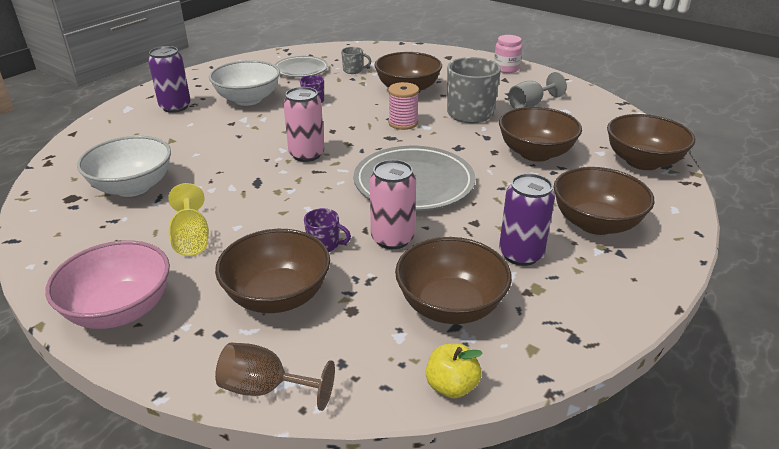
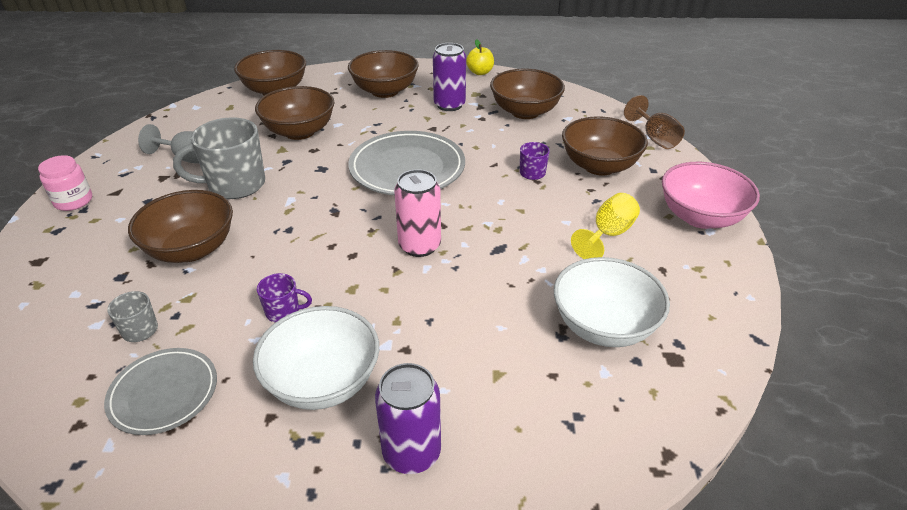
camera: 125 degrees left, 5 degrees up
(392, 238) = (490, 150): pink can -> none
(403, 123) = (293, 216): pink spool -> none
(451, 386) = (576, 96): yellow apple -> yellow apple (480, 72)

